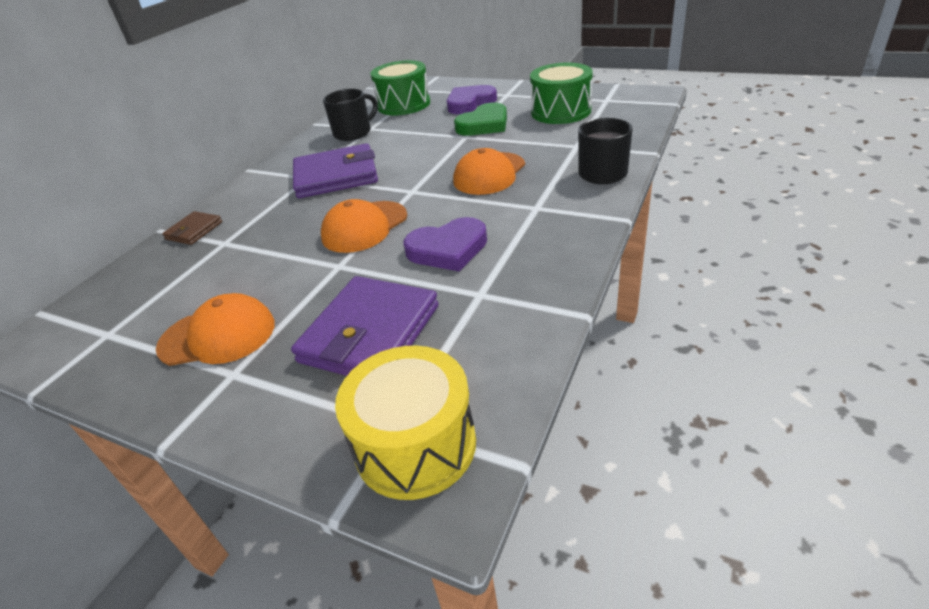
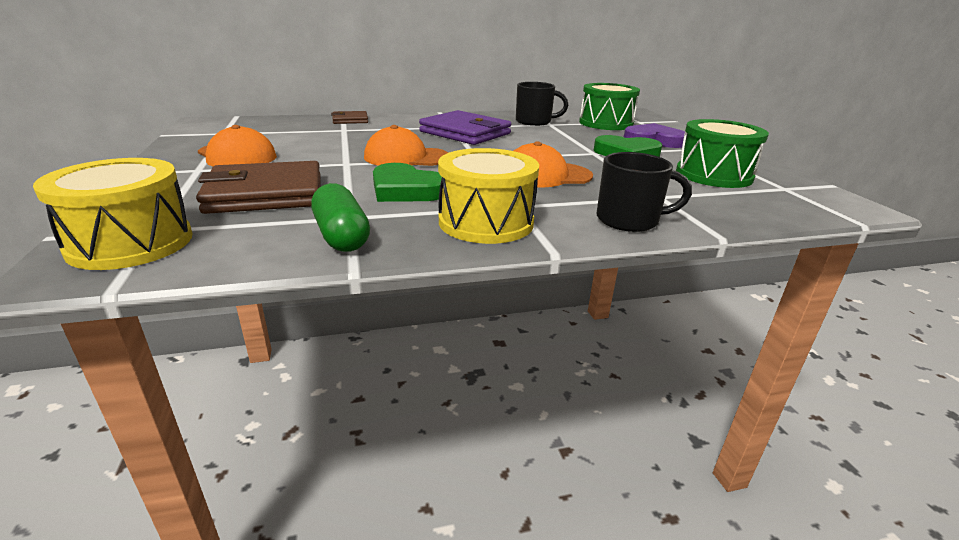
camera: 45 degrees right, 10 degrees down
(370, 334) = (266, 194): purple wallet -> brown wallet
(448, 249) = (406, 190): purple heart -> green heart
(517, 307) = (341, 236): none -> green capsule
(553, 230) = (486, 222): none -> yellow drum

